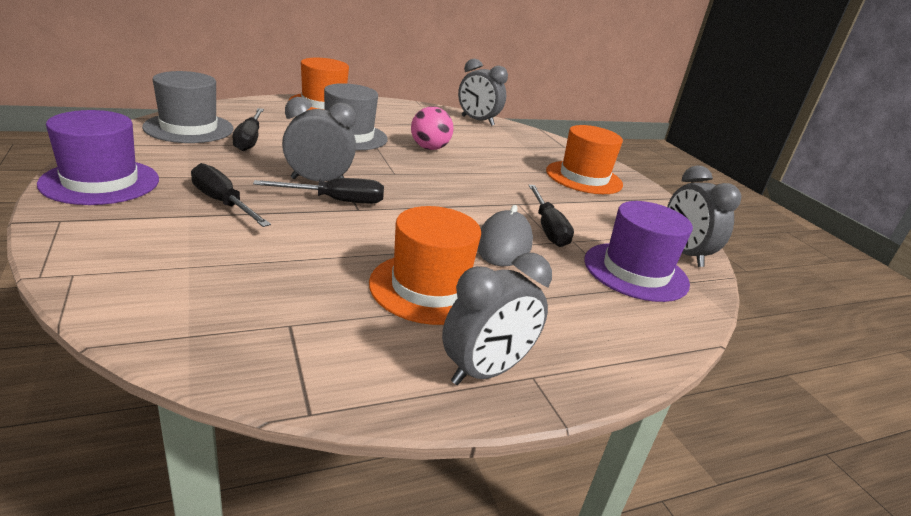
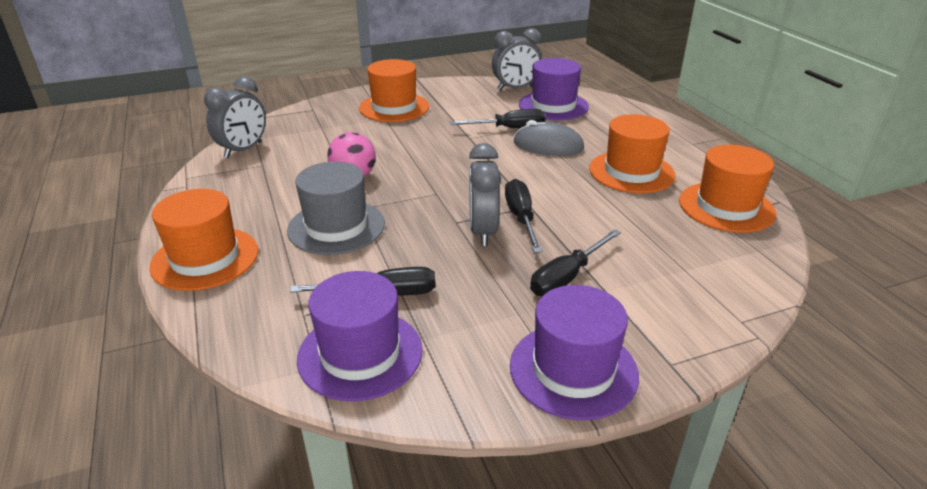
camera: 85 degrees left, 5 degrees up
(189, 128) = (360, 354): grey hat -> purple hat
(311, 343) = (726, 207): none -> orange hat
(485, 371) = (700, 155): grey clock -> none

